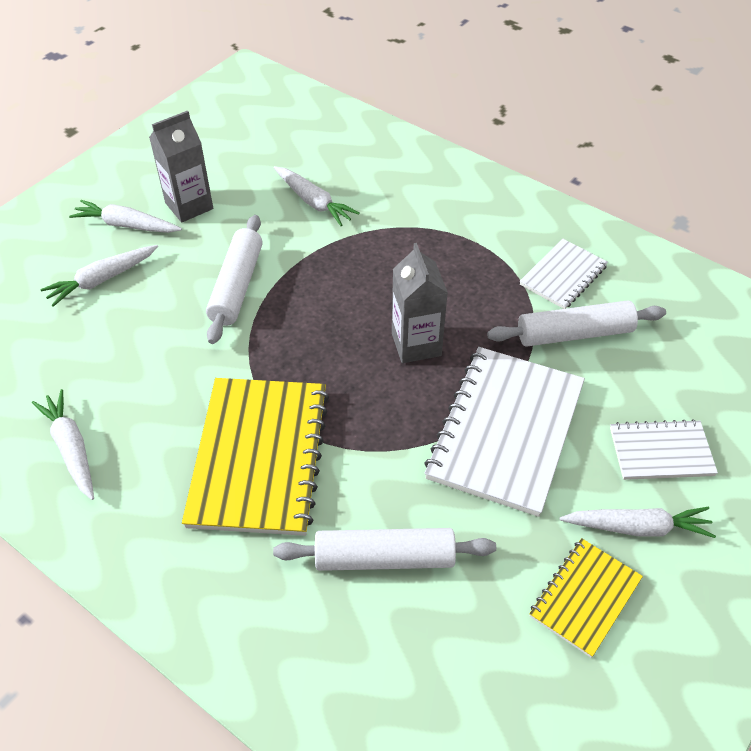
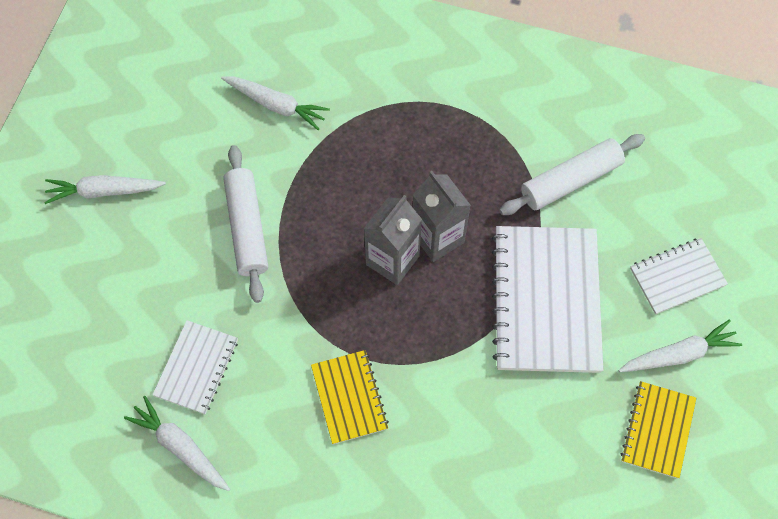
camera: 20 degrees left, 15 degrees up
(102, 280) = (113, 263): white carrot -> none
(189, 206) = (155, 148): grey carton -> grey carton (392, 260)
(259, 457) = (349, 397): yellow notebook -> yellow notebook, size x0.54
(384, 558) = (491, 452): white rolling pin -> none
(563, 275) = (540, 119): white notebook -> white notebook (196, 368)

